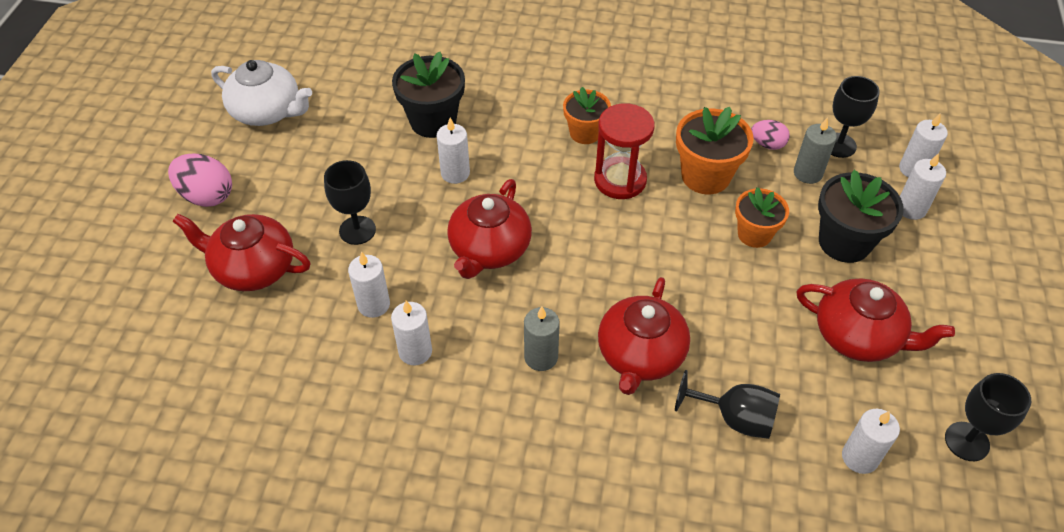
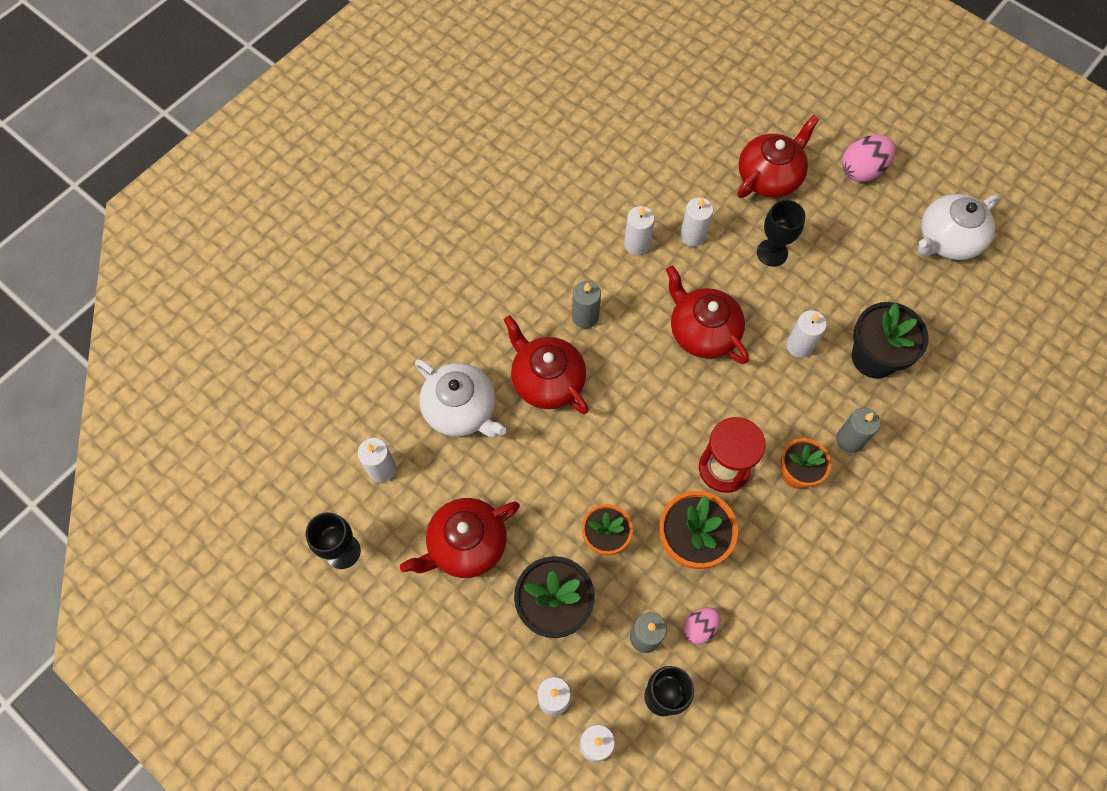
camera: 120 degrees right, 15 degrees up
(527, 112) = (849, 440): none -> grey candle
(734, 418) = (461, 409): black goblet -> white teapot

